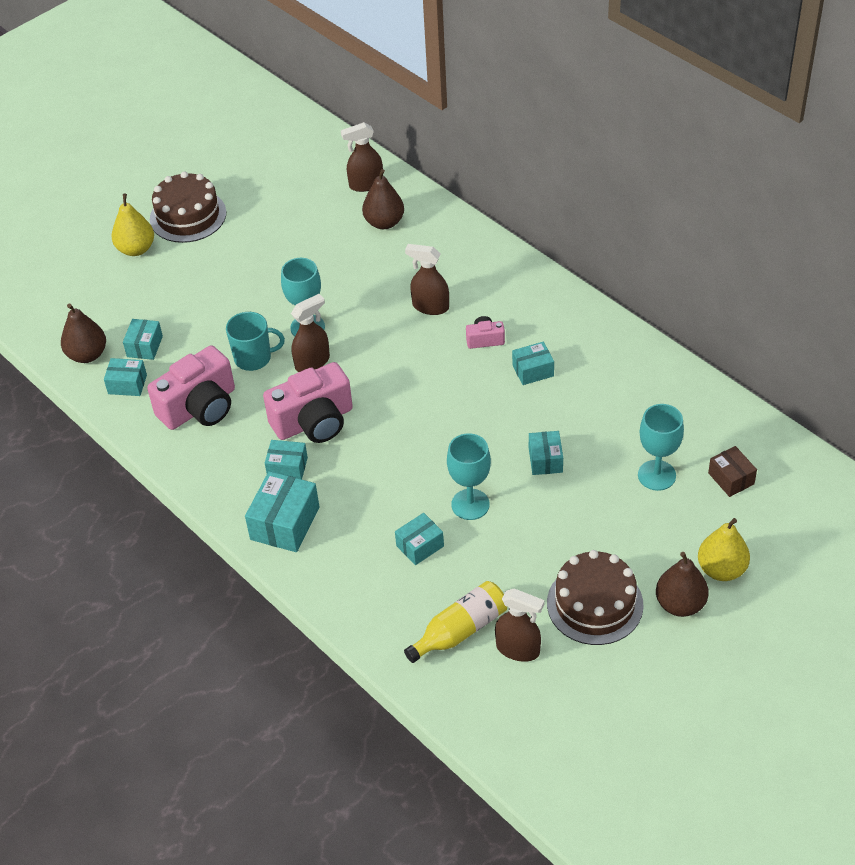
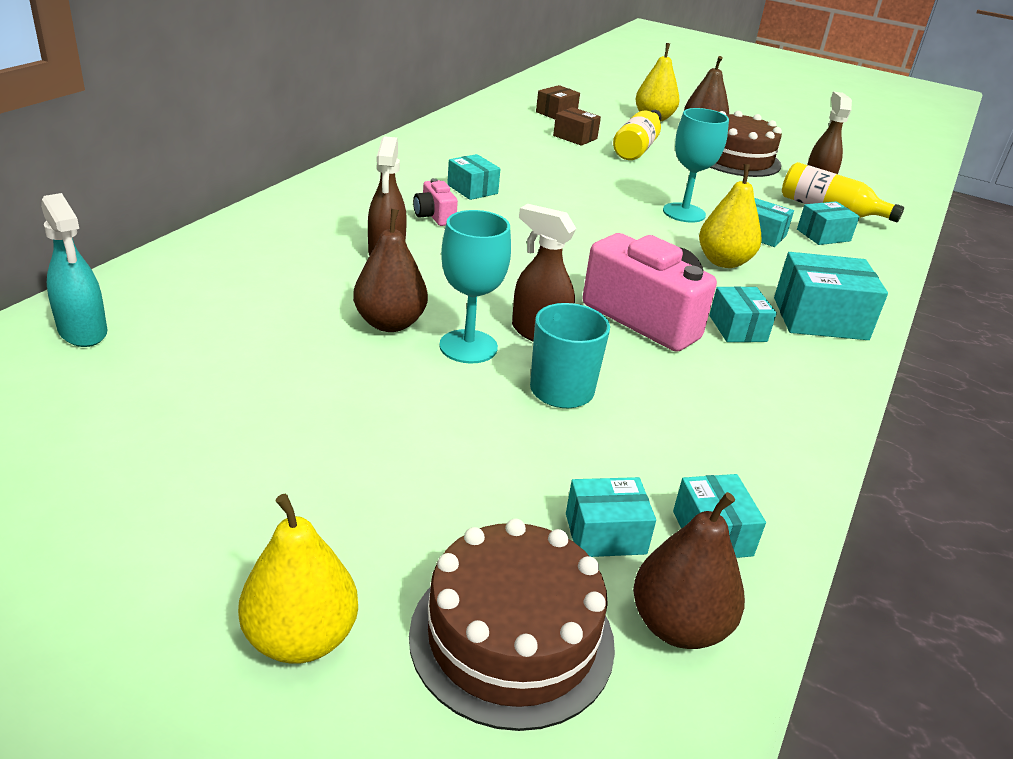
camera: 115 degrees left, 15 degrees down
(188, 216) = (165, 565): brown cake -> brown cake (512, 638)
(200, 407) = (698, 427): pink camera -> none
(366, 184) = (83, 332): brown spray bottle -> turquoise spray bottle
(379, 498) = (723, 262): none -> yellow pear
(384, 222) = (196, 304): brown pear -> brown pear (390, 323)
(545, 460) = (595, 180): turquoise box -> turquoise box (823, 235)
(629, 522) = (637, 147): none -> yellow bottle
(656, 475) = (575, 137): turquoise goblet -> brown box

